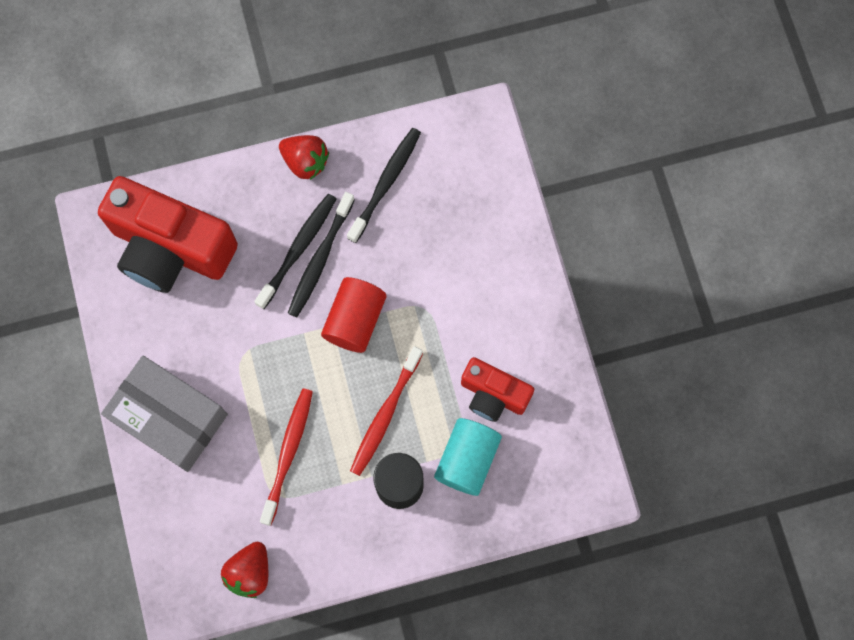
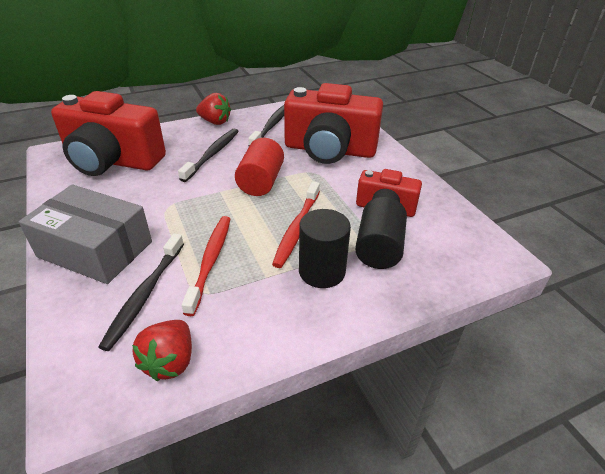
camera: 10 degrees left, 35 degrees down
(320, 259) = (229, 157): black toothbrush -> black toothbrush (145, 295)
(455, 258) = (329, 150): none -> red camera
(467, 460) = (379, 248): turquoise cylinder -> black cylinder

